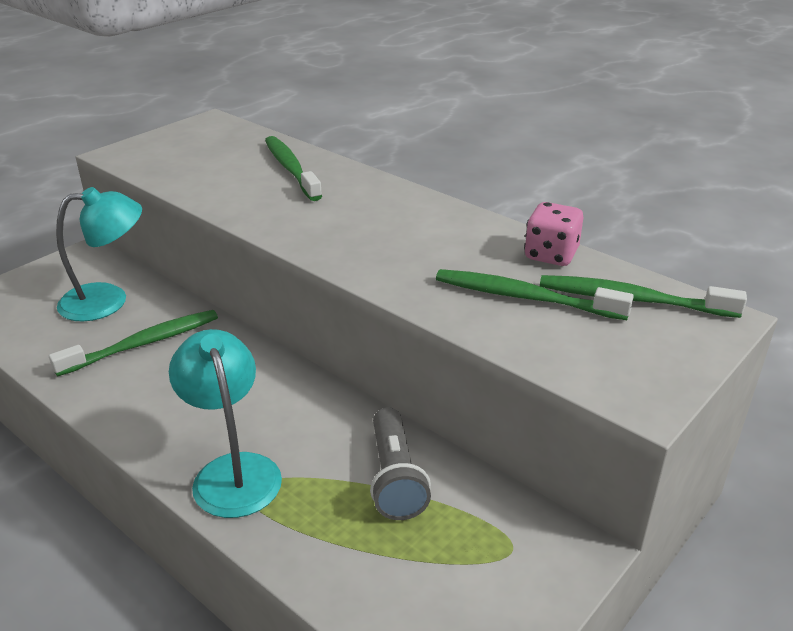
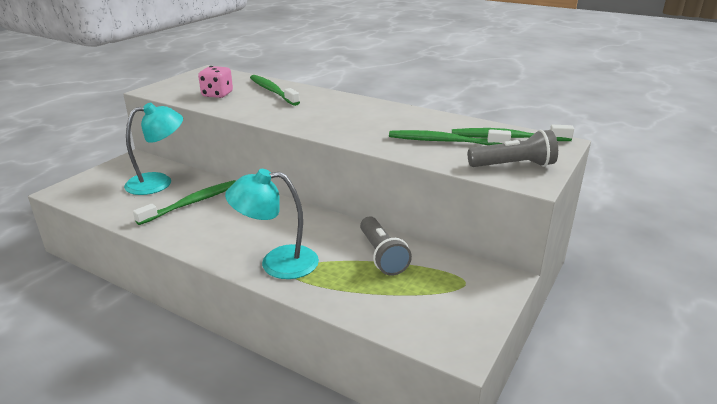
camera: 10 degrees left, 5 degrees down
(232, 471) = (277, 263): turquoise lamp -> turquoise lamp turned 60 degrees counterclockwise
(551, 255) = (451, 121): pink dice -> pink dice (217, 94)
(622, 361) = (513, 165): none -> grey flashlight

